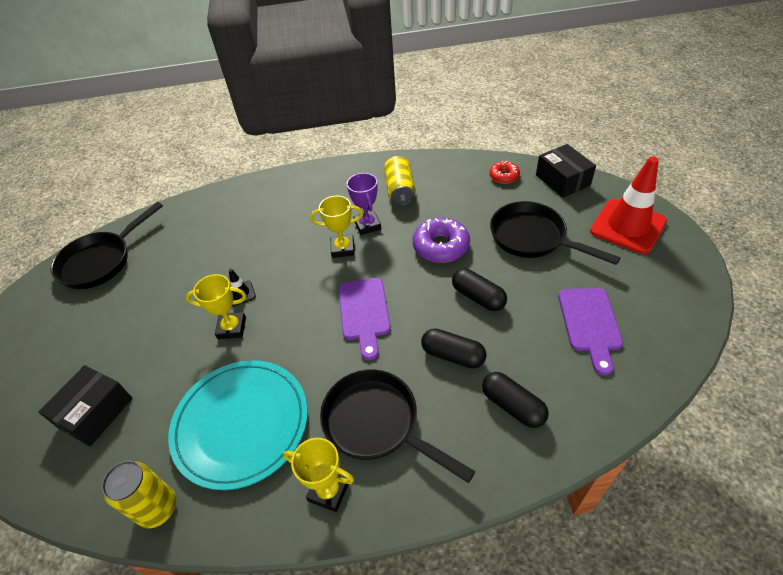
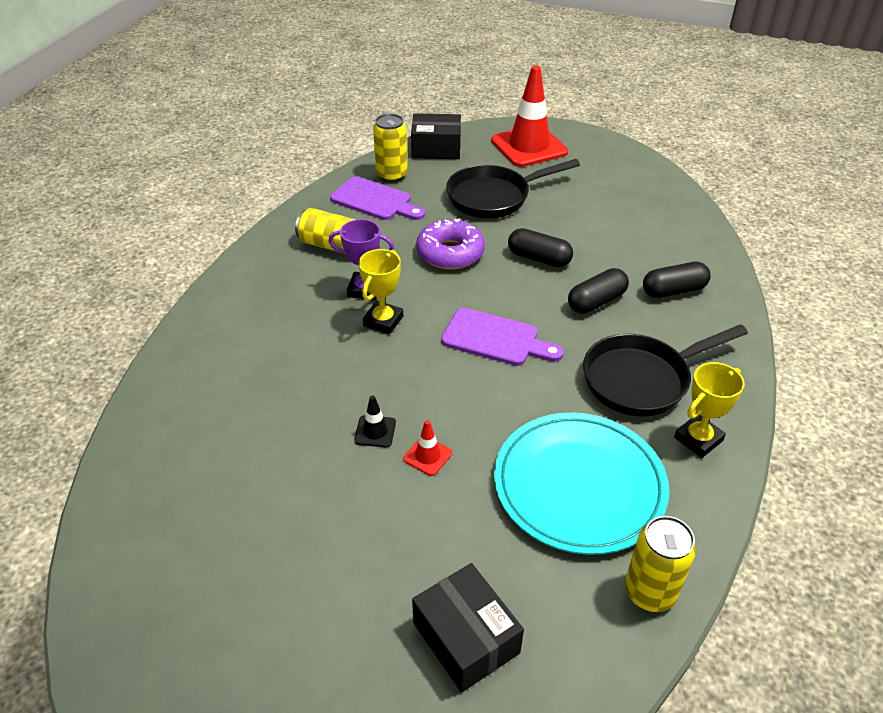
camera: 65 degrees left, 5 degrees down
(101, 261) = (148, 581): black pan -> none
(232, 328) = (427, 456): yellow trophy -> red traffic cone
(478, 297) = (539, 258): black capsule -> black capsule turned 45 degrees clockwise
(504, 176) = (391, 175): red donut -> yellow can
(589, 323) = (618, 214): purple cutting board -> purple cutting board (374, 200)

